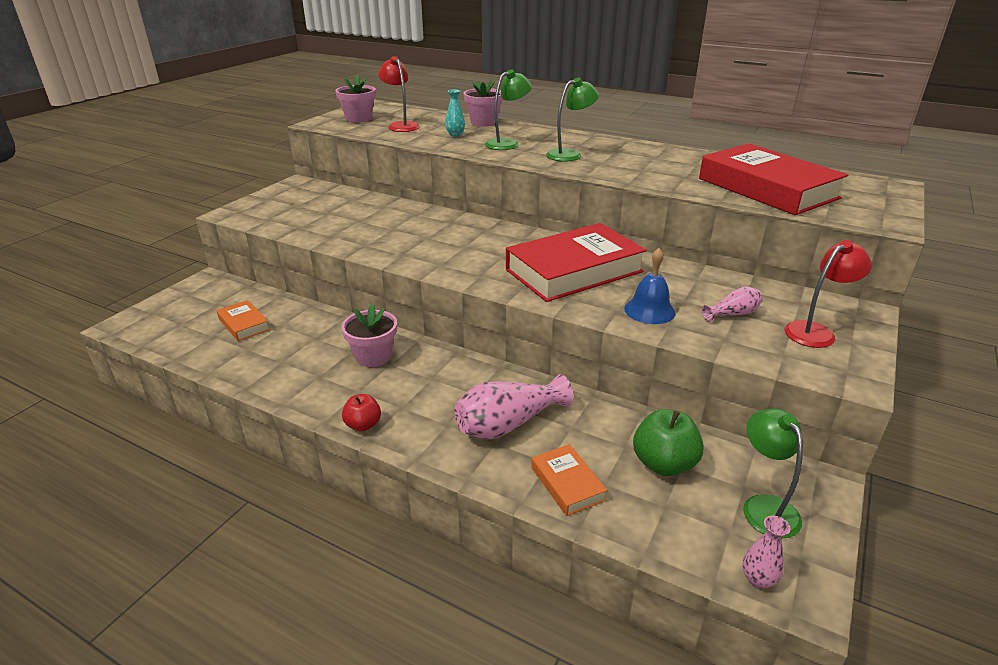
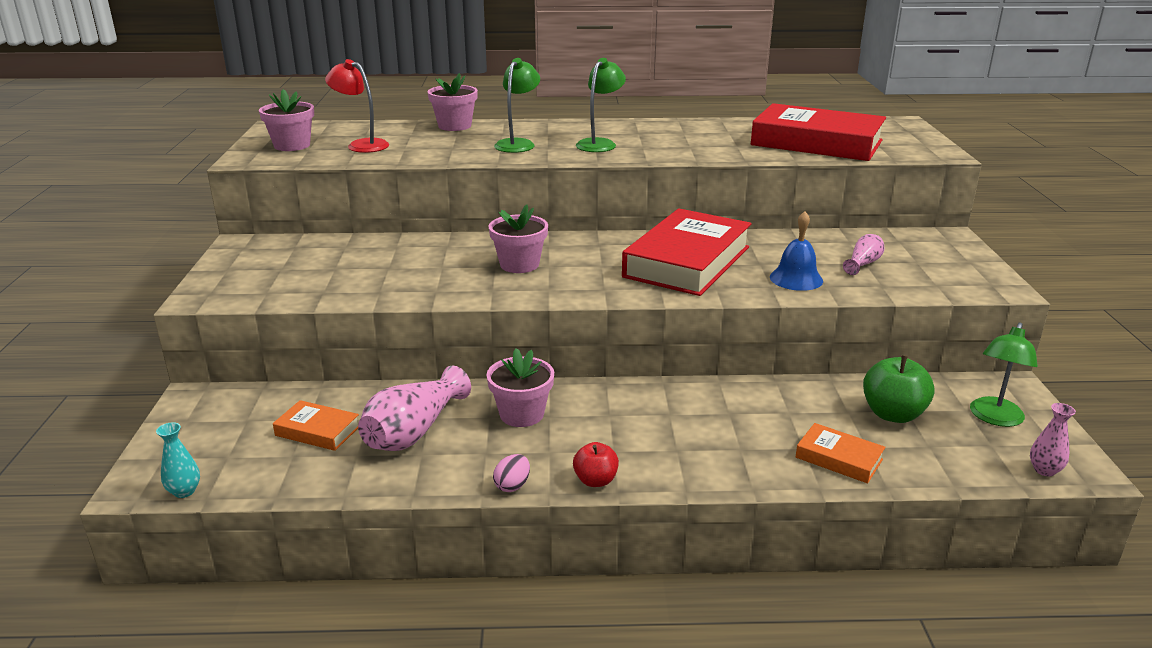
camera: 30 degrees left, 5 degrees down
(307, 406) = (512, 486): none -> pink egg
(445, 240) = (519, 264): none -> pink flower pot
(455, 135) = (444, 144): turquoise vase -> turquoise vase (184, 491)
(508, 424) = (732, 429): pink vase -> pink vase (414, 431)
(764, 506) = (994, 418): green lamp -> green lamp turned 105 degrees counterclockwise
(816, 331) = (936, 260): red lamp -> none

